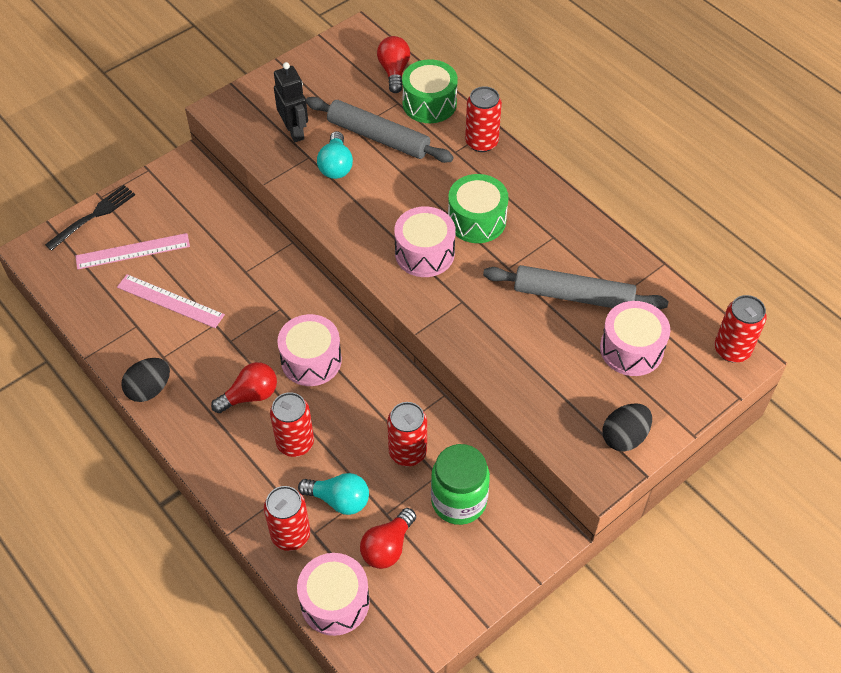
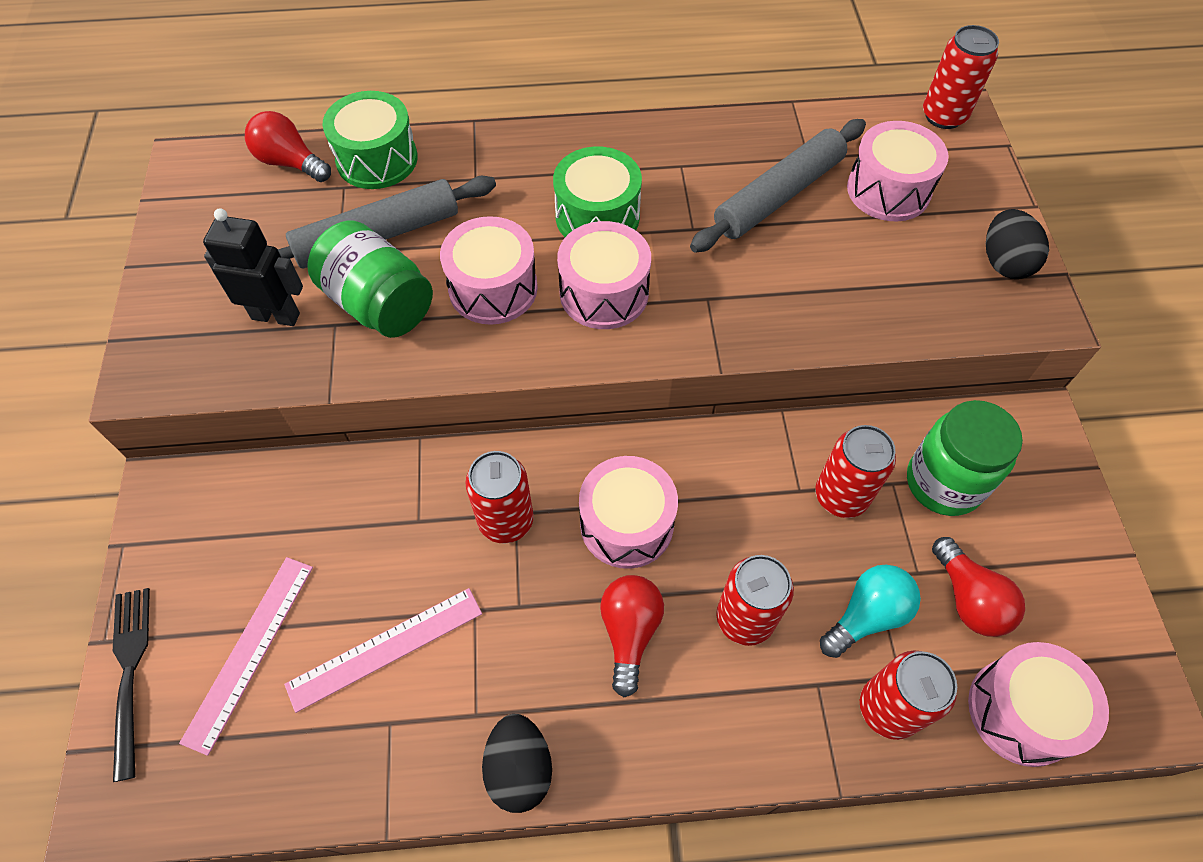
camera: 55 degrees left, 5 degrees up
(336, 166) = (379, 304): turquoise light bulb -> green jar
(386, 205) = (493, 288): none -> pink drum
(481, 142) = (485, 147): red can -> red can (506, 520)

